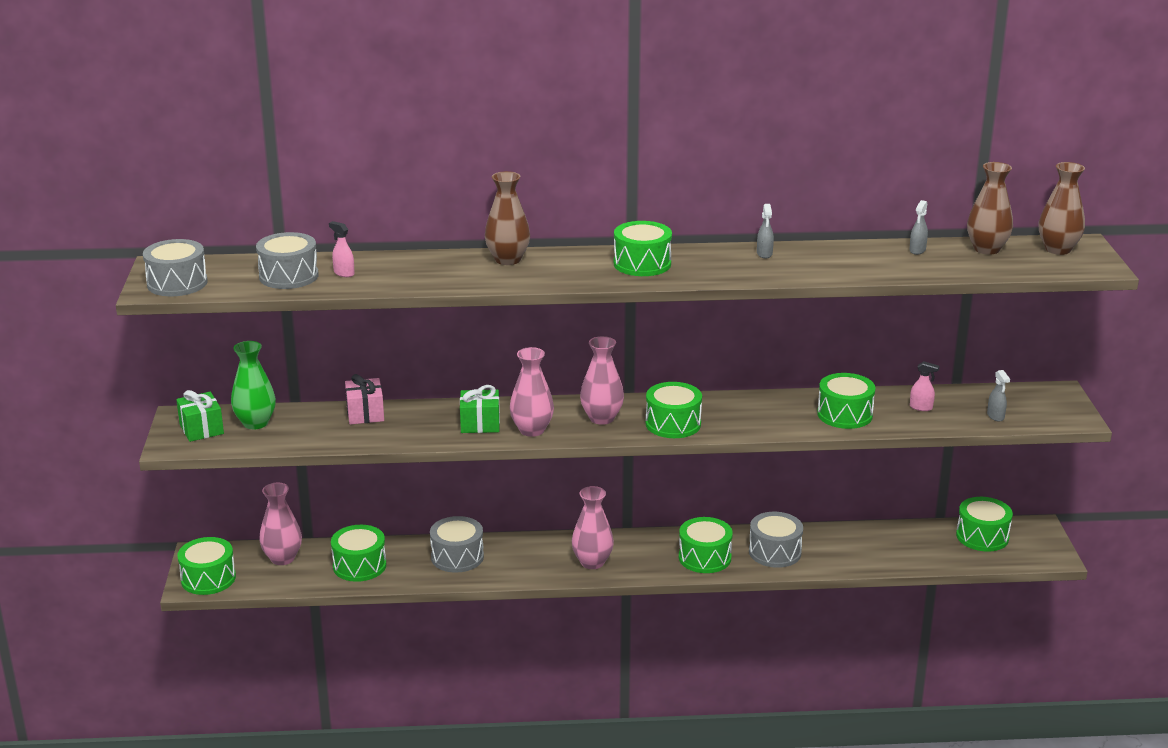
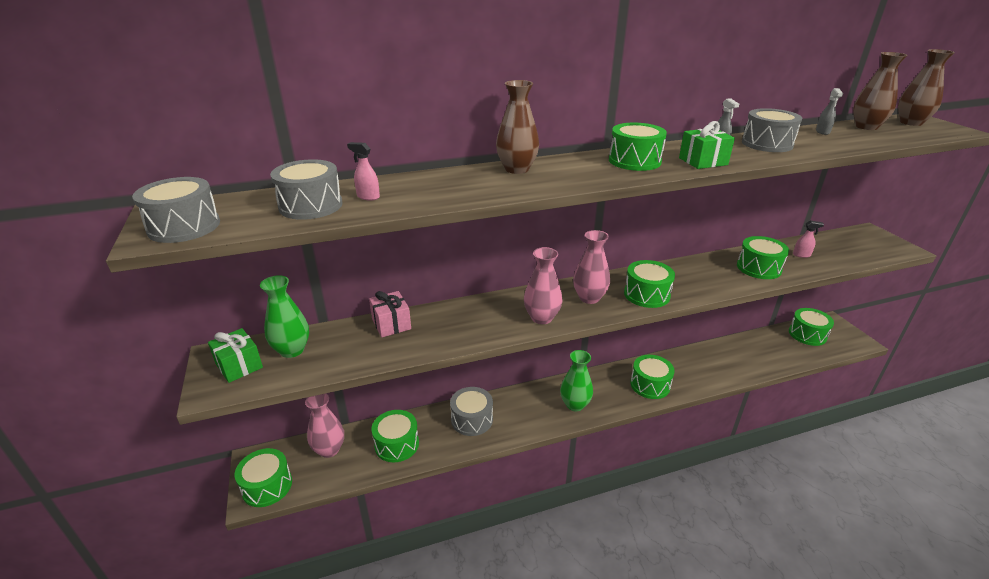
camera: 15 degrees left, 5 degrees up
(480, 424) = (495, 318): green gift -> green gift (703, 161)
(592, 562) = (575, 405): pink vase -> green vase
(775, 552) = (692, 371): grey drum -> grey drum (767, 144)
(995, 416) = (855, 254): grey spray bottle -> none

